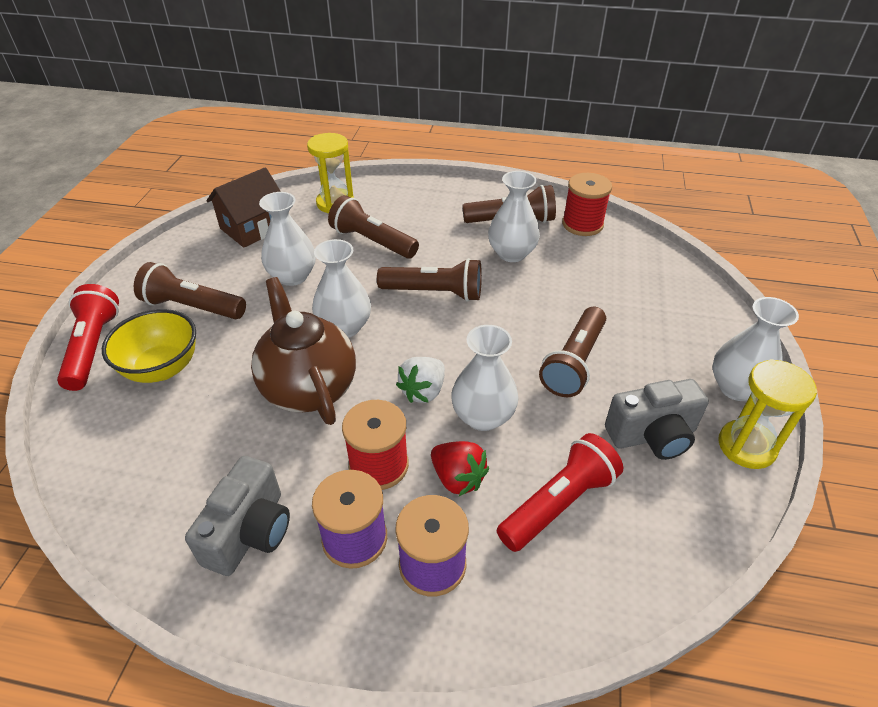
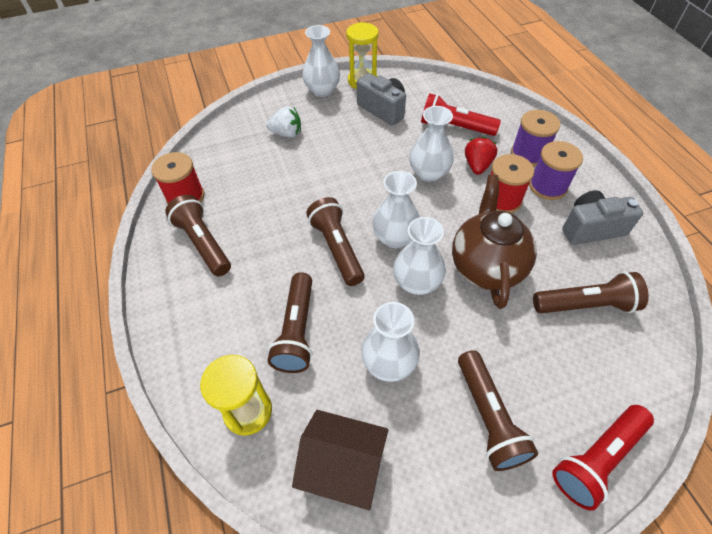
camera: 120 degrees left, 10 degrees up
(162, 368) = (559, 376): yellow bowl -> none
(309, 388) = (486, 266): brown teapot -> brown teapot turned 150 degrees clockwise
(423, 391) = (435, 207): white strawberry -> white strawberry (286, 133)
(511, 253) = (254, 224): white vase -> white vase (395, 237)
(574, 362) = (352, 152): brown flashlight -> brown flashlight (585, 305)

